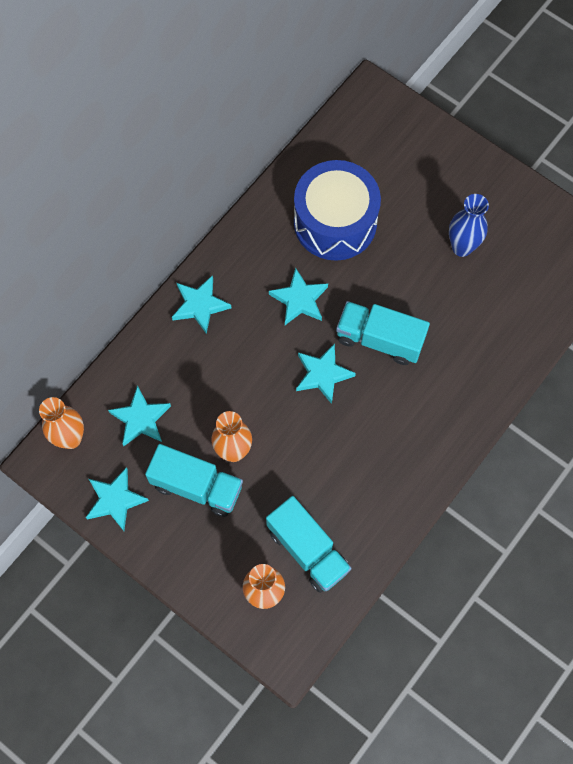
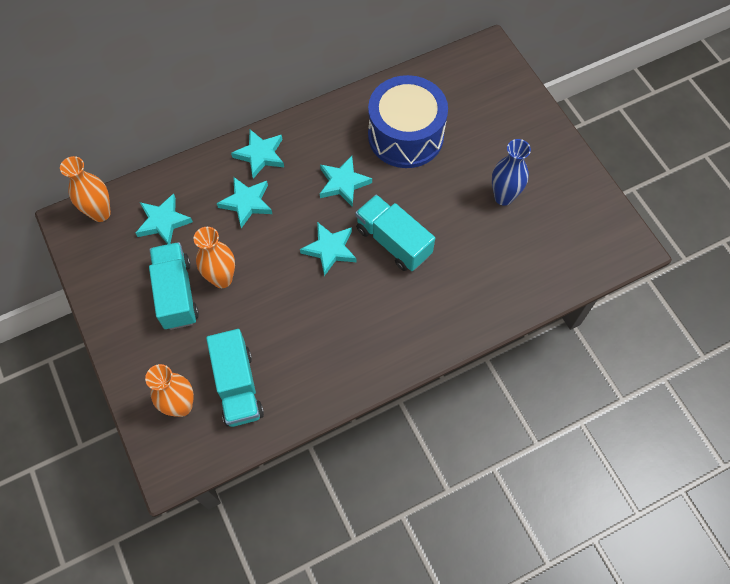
camera: 25 degrees right, 5 degrees down
(115, 500) = (106, 276): turquoise star -> turquoise star (247, 203)
(197, 486) = (176, 293): turquoise truck -> turquoise truck turned 150 degrees counterclockwise

